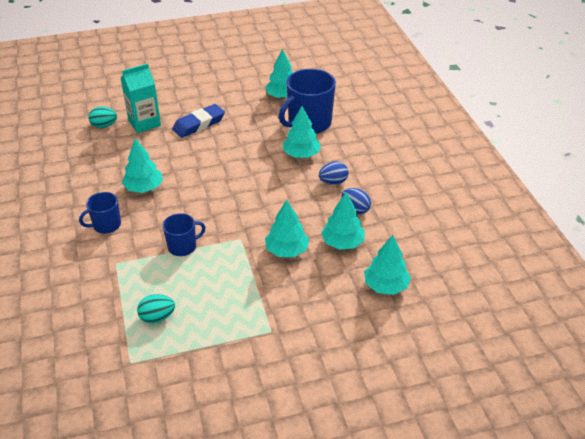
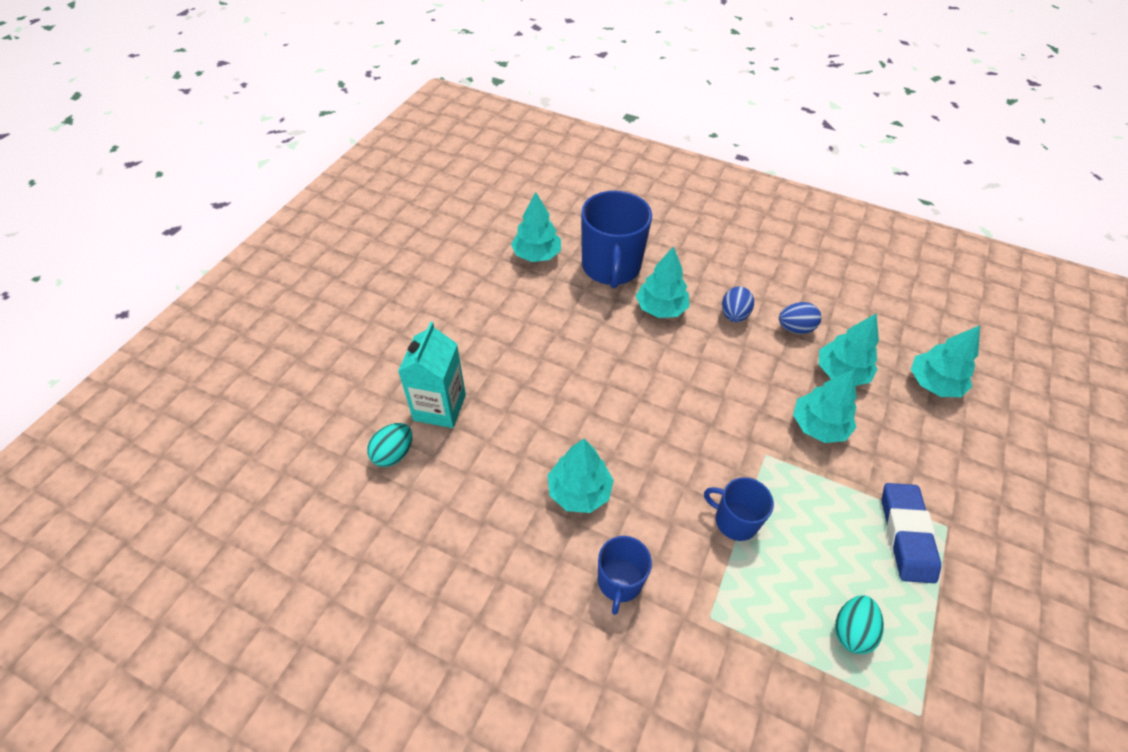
camera: 50 degrees left, 10 degrees up
(183, 246) = (735, 520): blue mug -> blue mug turned 75 degrees counterclockwise
(199, 124) = (505, 357): blue eraser -> blue eraser (906, 535)

